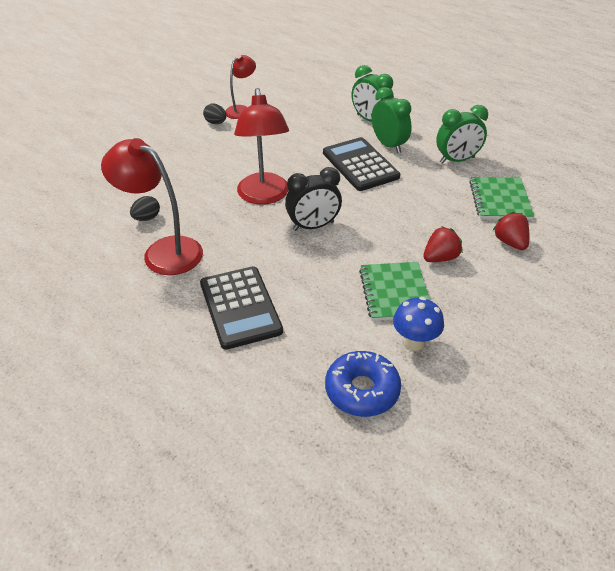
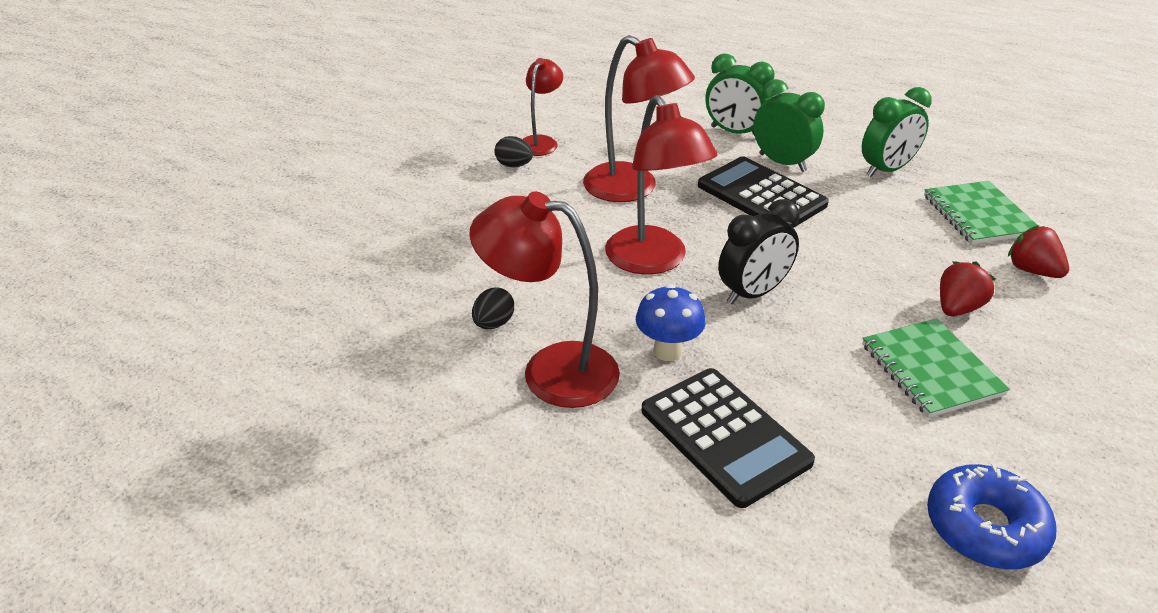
camera: 15 degrees left, 5 degrees down
(280, 148) = (632, 189): none -> red lamp
(415, 342) = (1007, 437): blue mushroom -> blue mushroom (667, 351)

